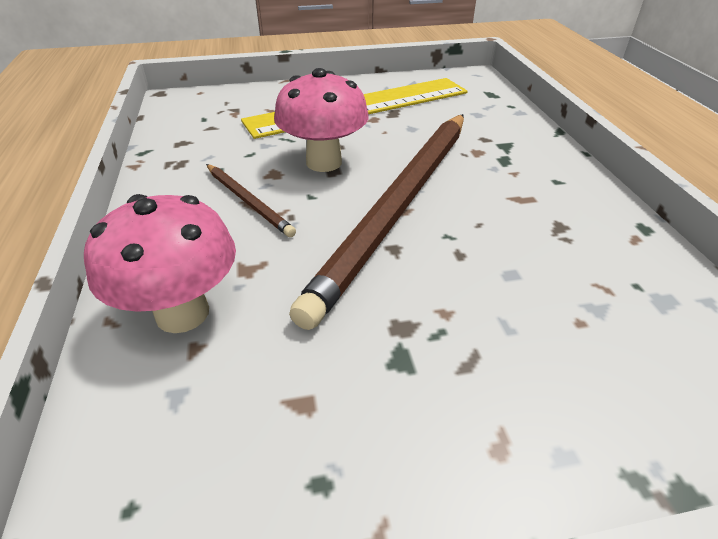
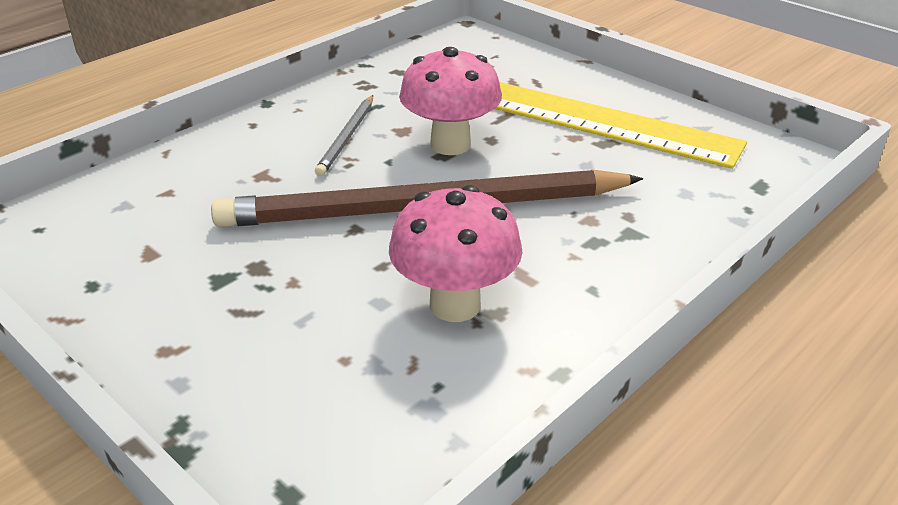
camera: 55 degrees right, 5 degrees down
(182, 313) = (194, 172): pink mushroom -> pink mushroom (455, 305)
(248, 201) = (347, 137): brown pencil -> grey pencil

